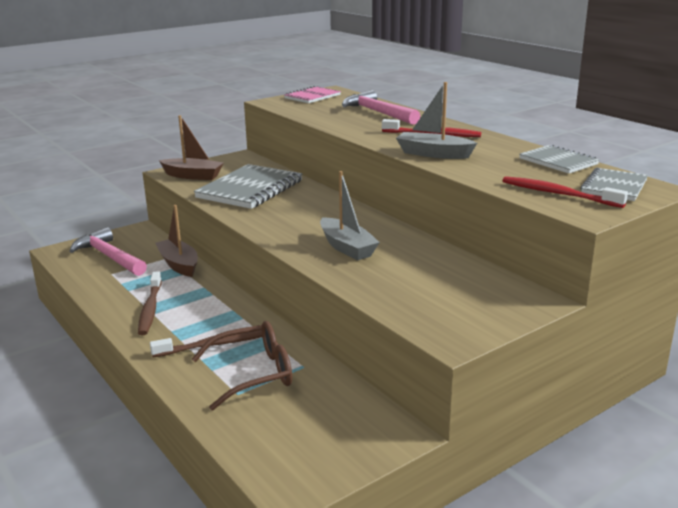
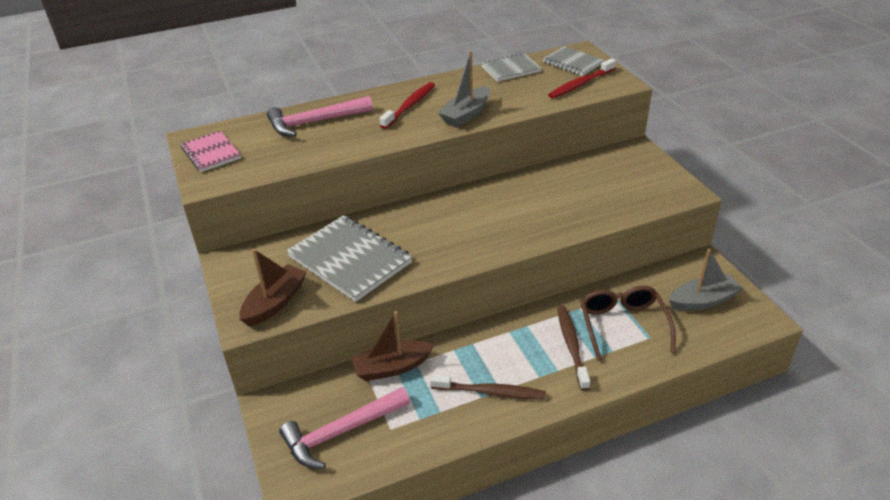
camera: 75 degrees left, 15 degrees up
(347, 247) = (526, 215): grey boat -> grey boat (703, 301)

